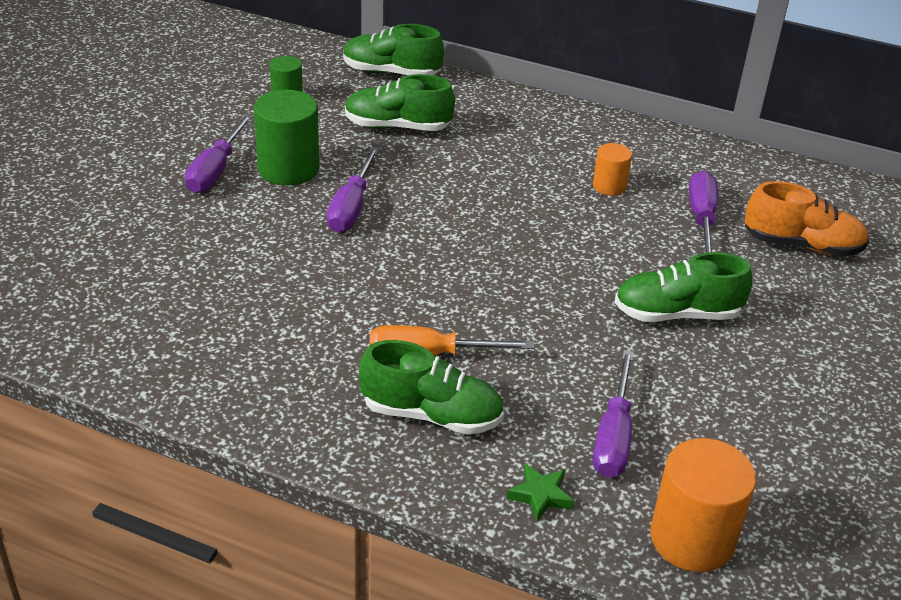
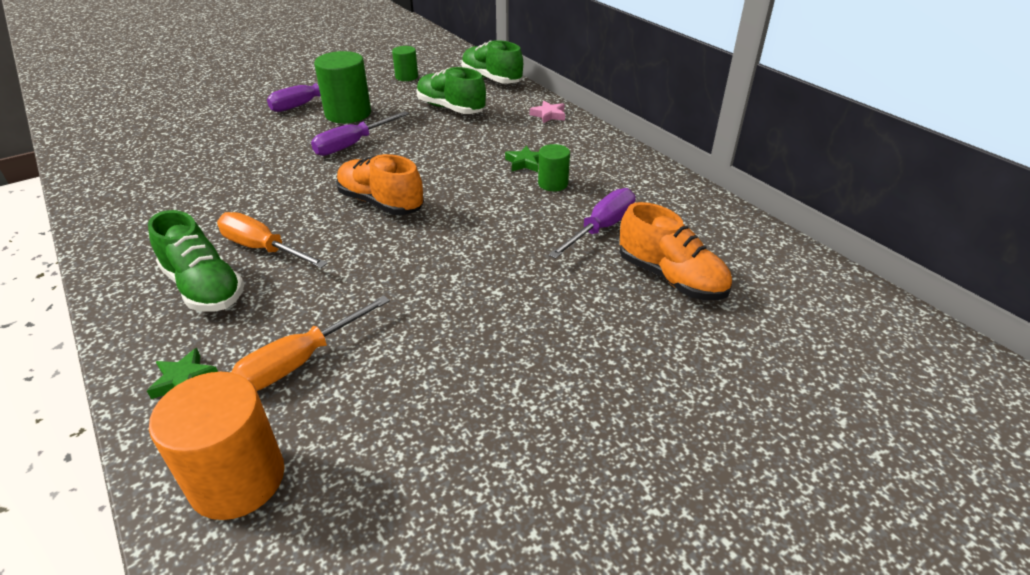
camera: 35 degrees right, 0 degrees up
(477, 264) = (381, 203): none -> orange shoe
(510, 105) = (548, 115): none -> pink star
(556, 171) = (525, 163): none -> green star
(609, 186) = (553, 184): orange cylinder -> green cylinder
(613, 436) = (301, 361): purple screwdriver -> orange screwdriver
(677, 314) = (483, 290): green shoe -> none

